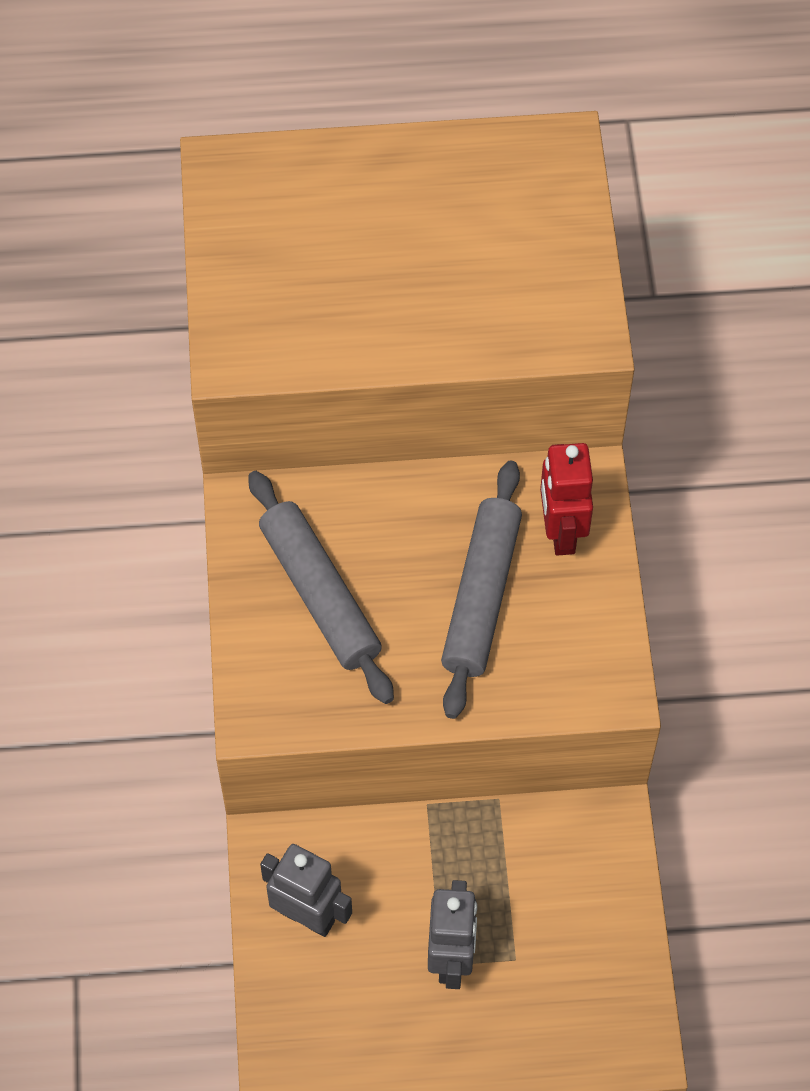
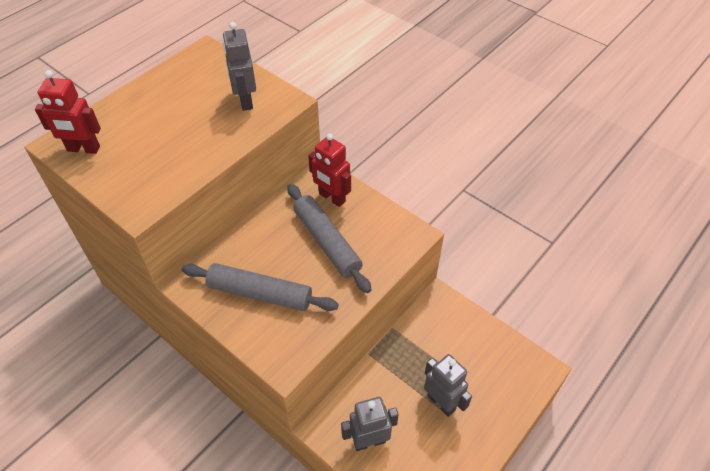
camera: 45 degrees left, 10 degrees down
(246, 203) = (83, 149): none -> red robot
(529, 288) = (245, 101): none -> grey robot

